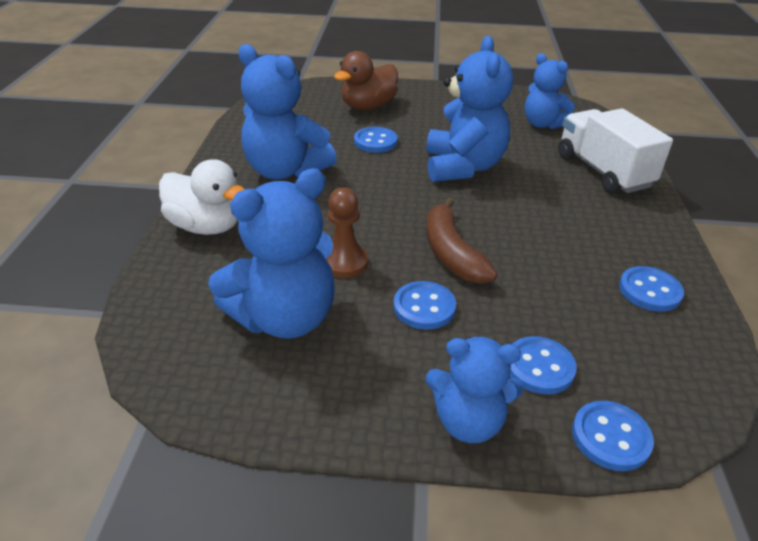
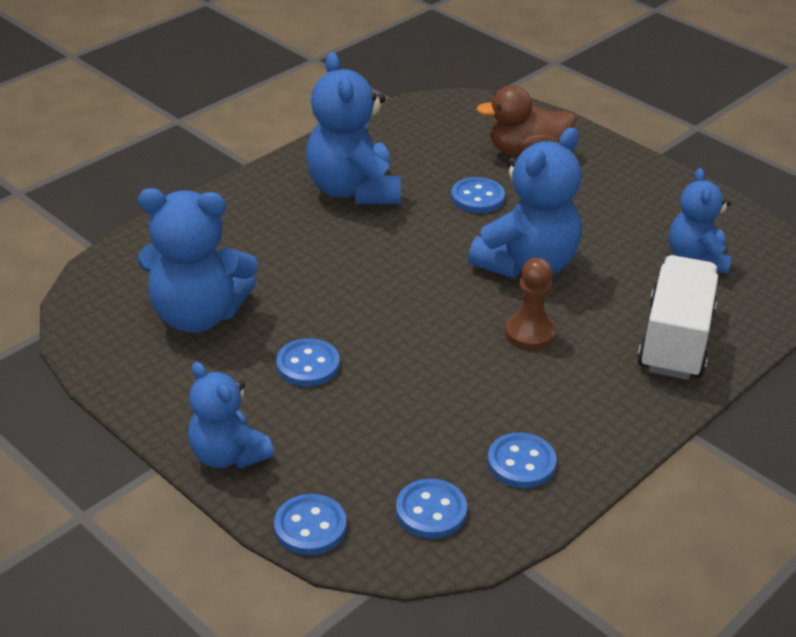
camera: 40 degrees right, 0 degrees up
(207, 226) = (229, 212): white duck -> none
(344, 262) = (295, 297): brown pawn -> brown pawn (530, 333)
(451, 253) = (393, 336): brown banana -> none
(539, 367) = (331, 456): blue button -> blue button (431, 511)

